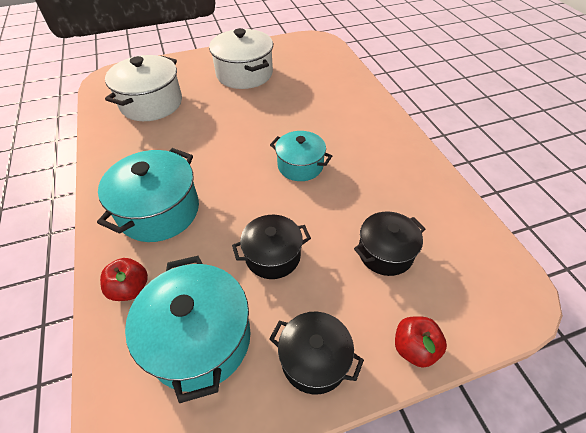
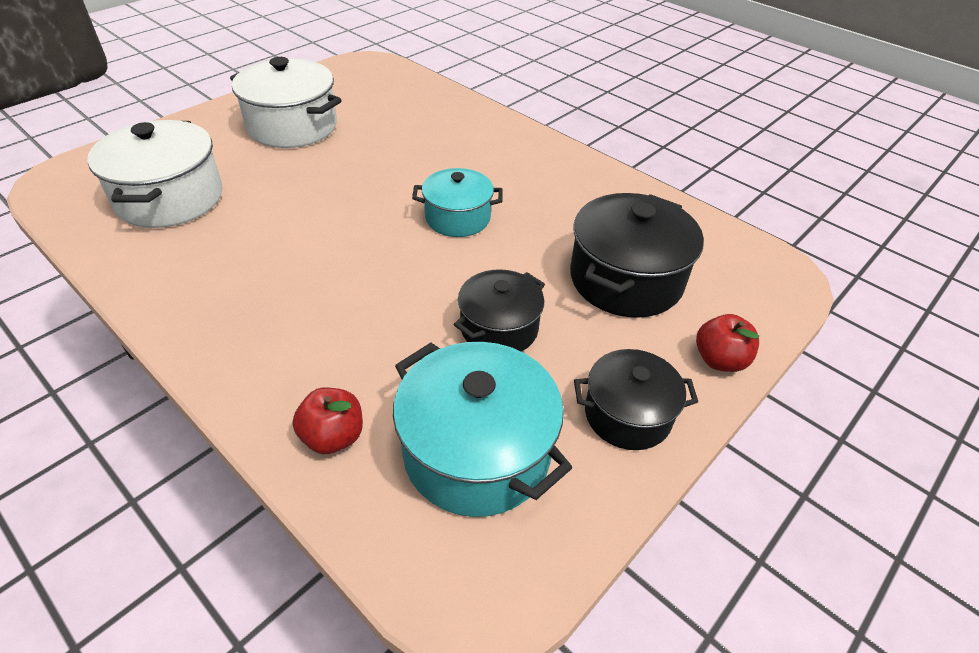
camera: 30 degrees left, 5 degrees down
(159, 211) = (299, 331): turquoise pot -> none
(385, 253) = (626, 279): black pot -> black pot, size x1.59

